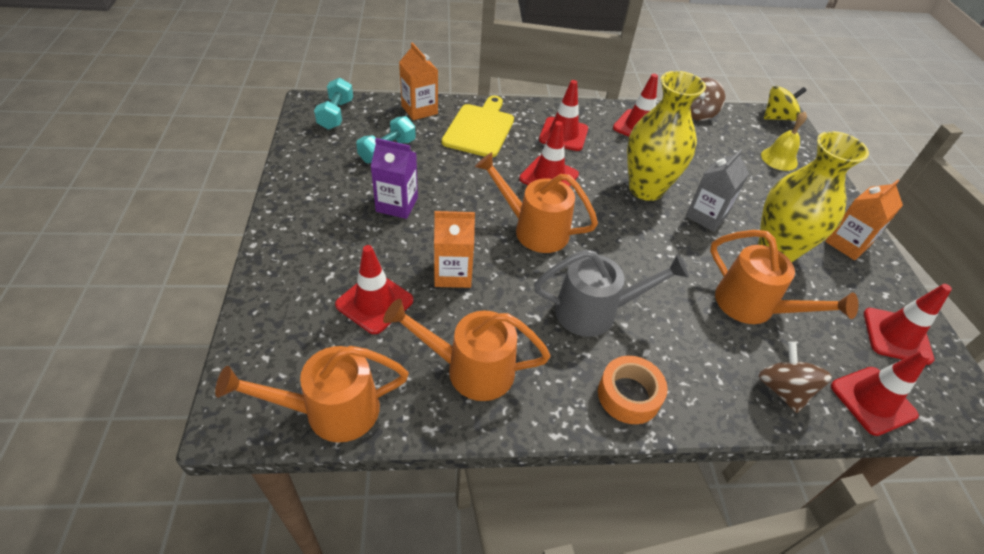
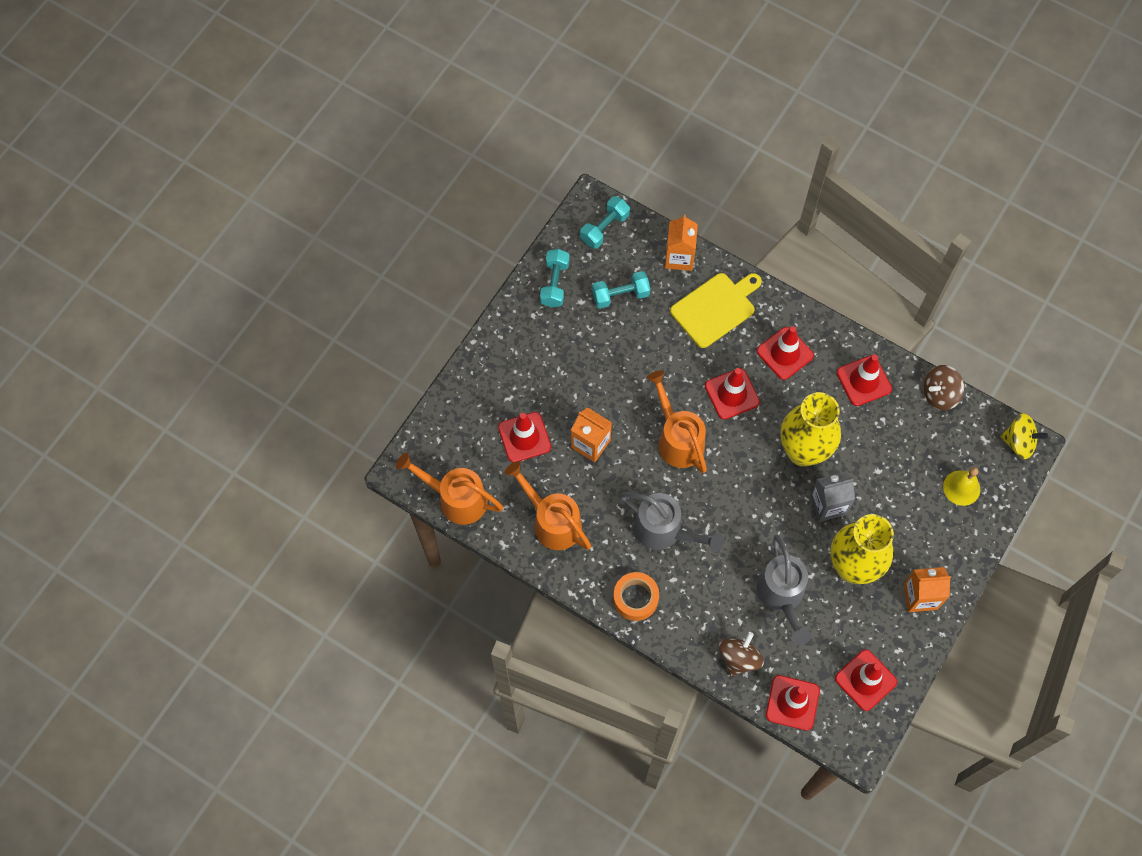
camera: 40 degrees right, 20 degrees up
(315, 166) = (554, 283): none -> turquoise dumbbell
(397, 205) = (592, 358): purple carton -> none
(753, 307) = (782, 596): orange watering can -> grey watering can

